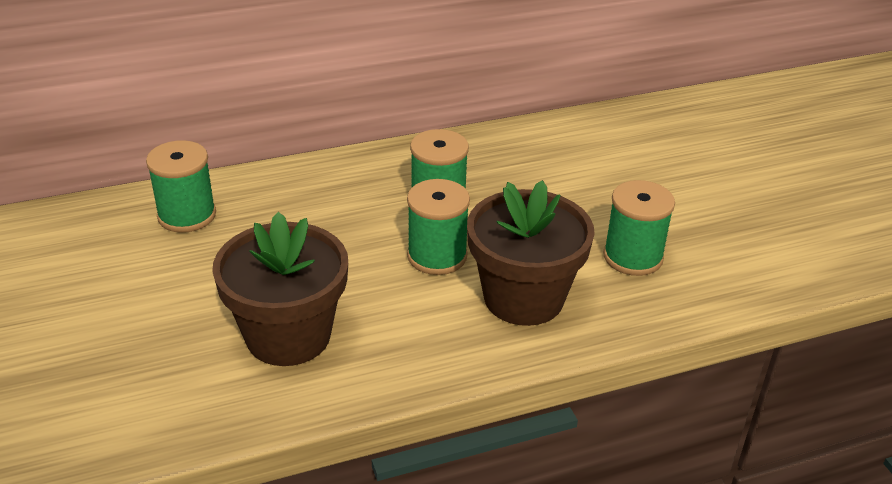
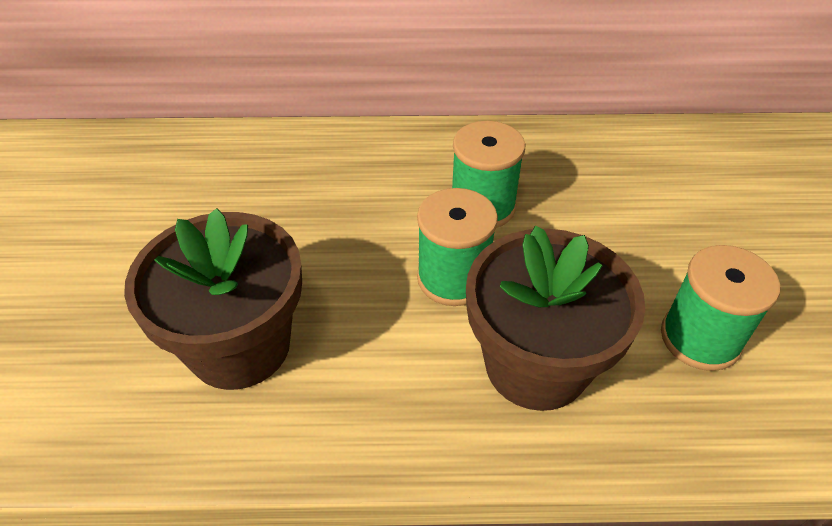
camera: 20 degrees right, 10 degrees up
(187, 215) = (212, 166): green spool -> none

